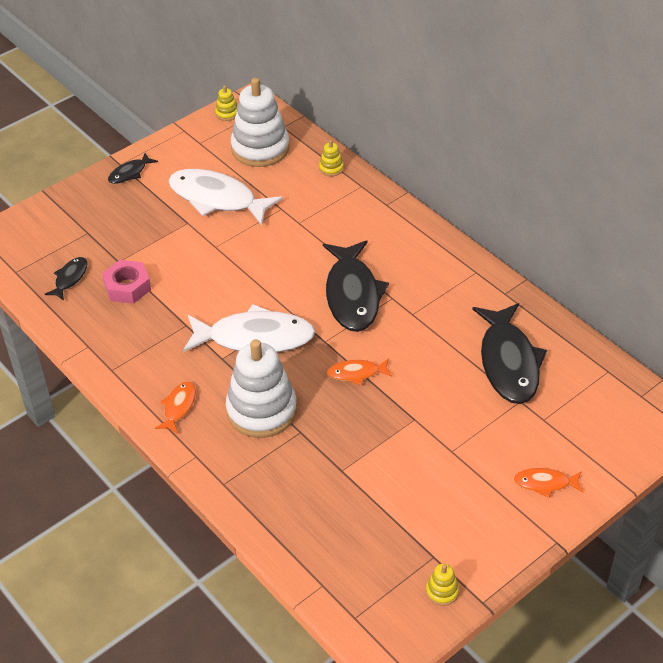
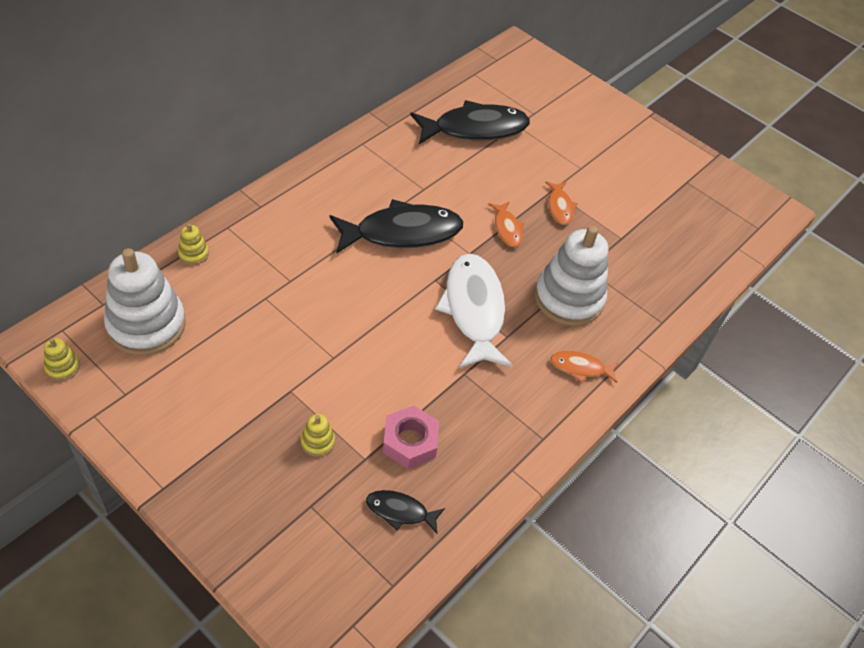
camera: 105 degrees left, 5 degrees up
(130, 173) = (185, 472): black fish -> none
(217, 199) = (245, 363): white fish -> none
(442, 591) = (715, 178): yellow stacking toy -> yellow stacking toy (317, 442)
(545, 483) = (598, 117): orange fish -> orange fish (559, 207)

